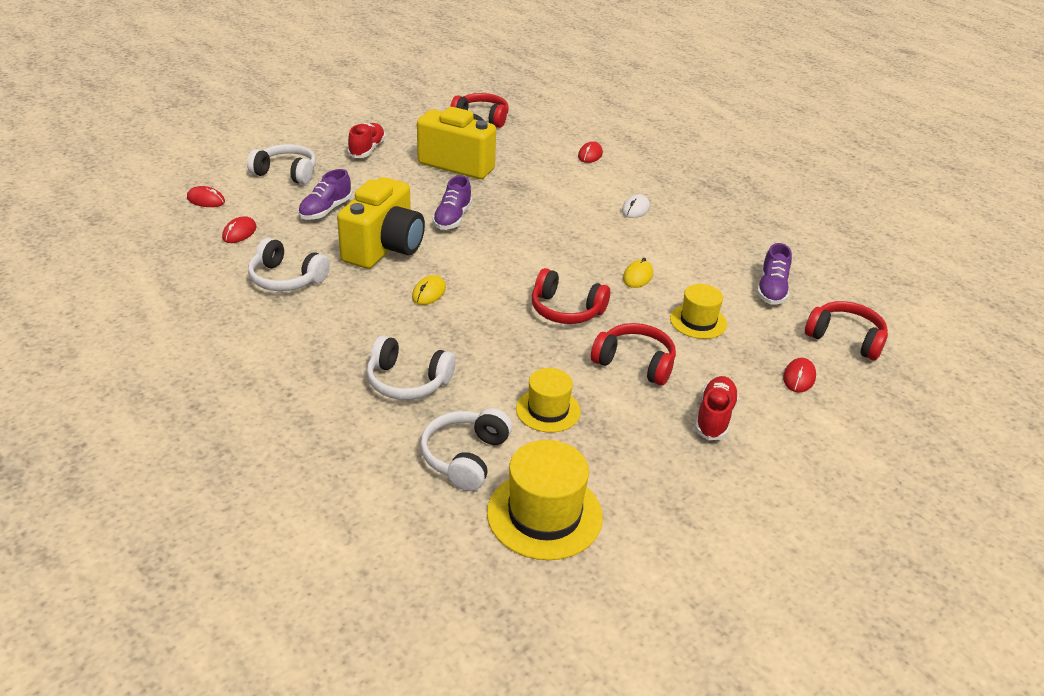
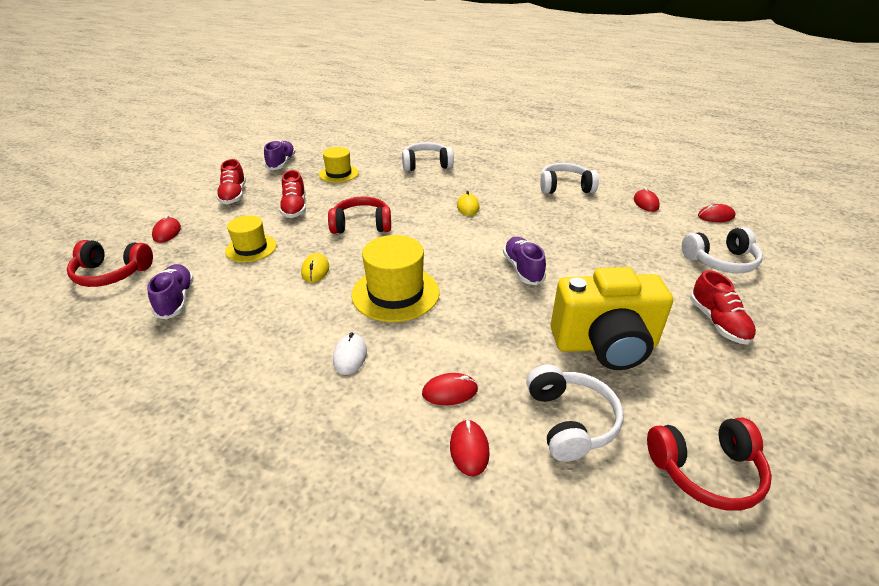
camera: 155 degrees right, 0 degrees up
(325, 210) = (627, 239): purple shoe -> purple shoe (281, 163)
(384, 248) = (537, 225): yellow camera -> none
(465, 457) = (368, 149): white headphones -> white headphones (570, 421)
(544, 514) = (317, 143): yellow hat -> yellow hat (395, 293)
(581, 175) = (450, 391): none -> red mouse
(635, 363) = (295, 208): red headphones -> red shoe

